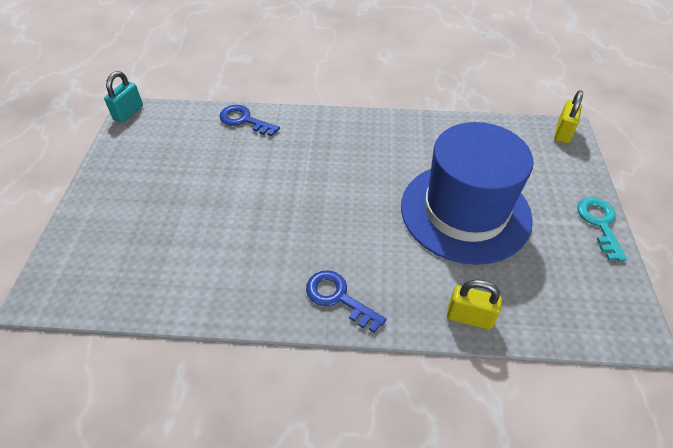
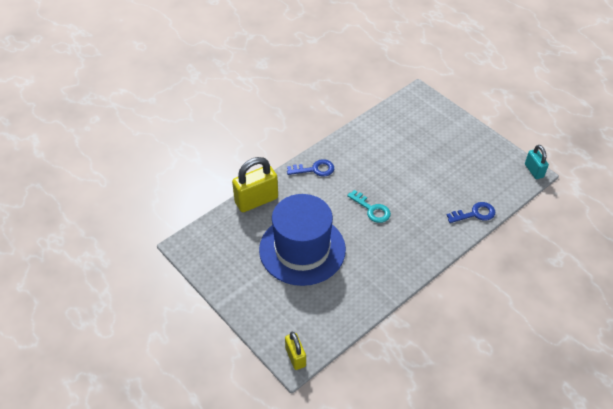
camera: 135 degrees right, 0 degrees up
(469, 317) = (256, 200): yellow padlock -> yellow padlock, size x1.73
(599, 224) = (230, 295): turquoise key -> turquoise key (371, 209)

